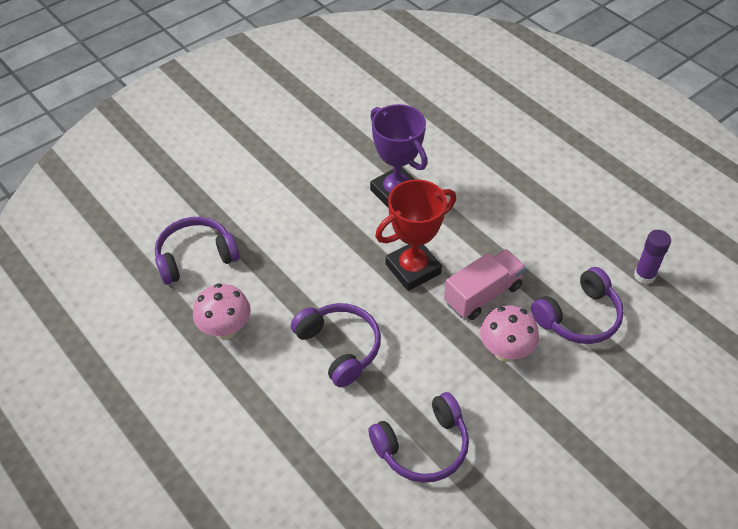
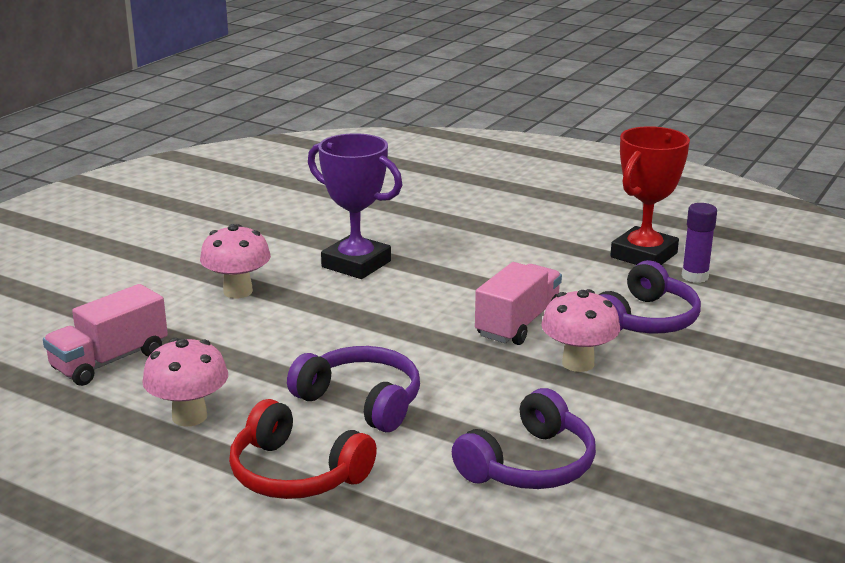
camera: 20 degrees left, 25 degrees down
(195, 257) = (110, 361): purple headphones -> pink truck
(271, 407) = (296, 473): none -> red headphones
(302, 203) = (238, 291): none -> pink mushroom
(413, 269) = (417, 319): red trophy -> red trophy (644, 255)

